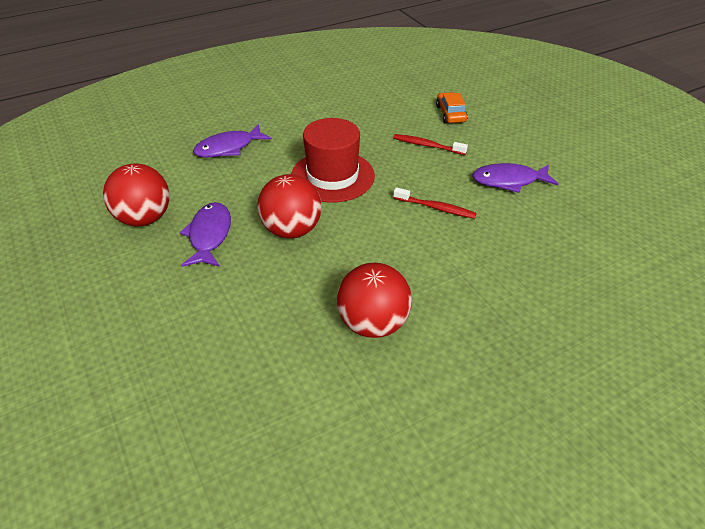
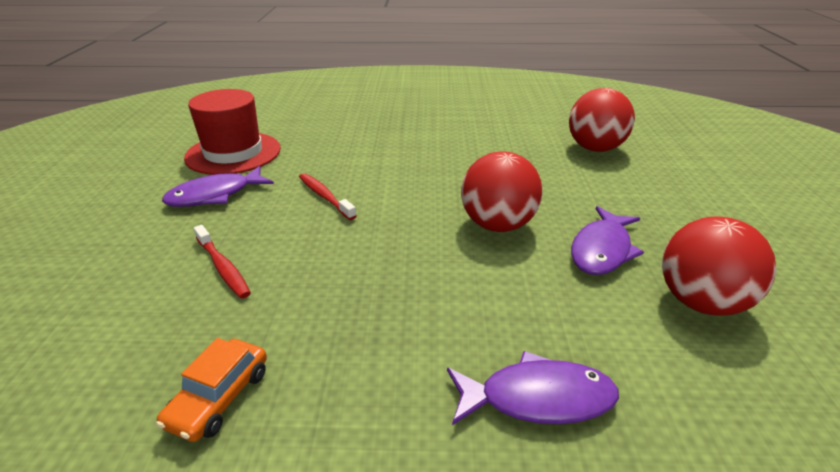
camera: 150 degrees left, 10 degrees down
(332, 176) = (397, 270): red hat -> red hat (233, 153)
(373, 323) = (473, 147): red ball -> red ball (595, 148)
(450, 114) = (99, 309): orange car -> orange car (219, 398)
(509, 181) = (215, 195): purple fish -> purple fish turned 120 degrees clockwise

